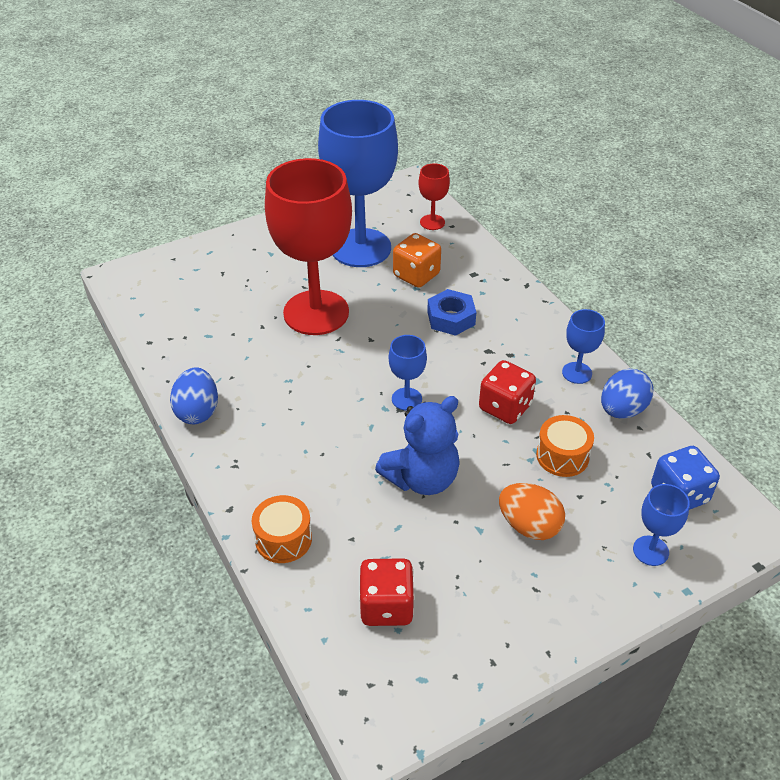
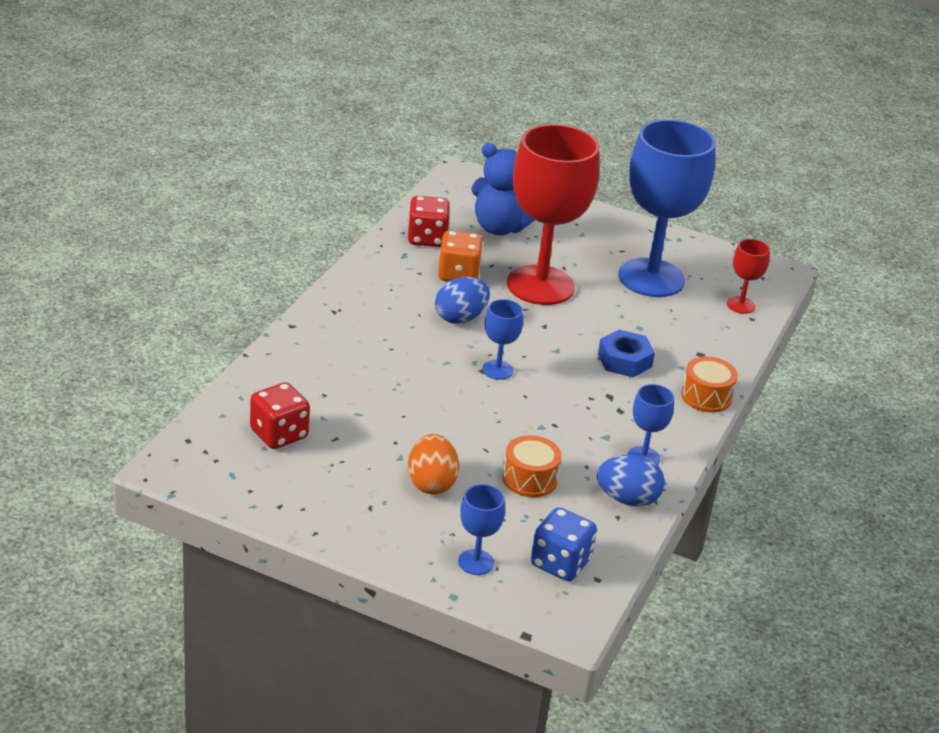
camera: 50 degrees right, 10 degrees down
(197, 411) = (366, 272): blue egg -> blue egg (460, 318)
(283, 539) = (290, 361): orange drum -> orange drum (706, 396)
(416, 275) = (655, 321): orange dice -> orange dice (458, 274)
(422, 478) = (420, 408): blue teddy bear -> blue teddy bear (499, 228)
(505, 407) = (550, 427): red dice -> red dice (427, 238)

